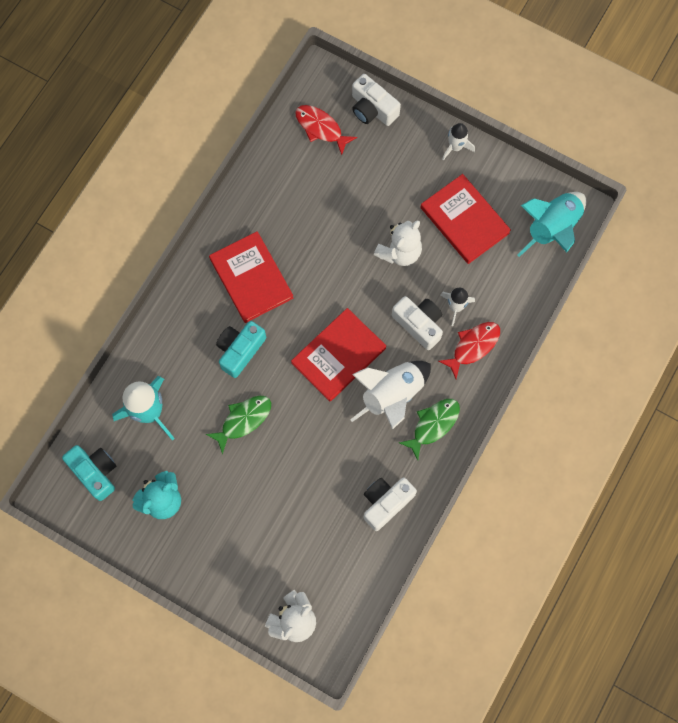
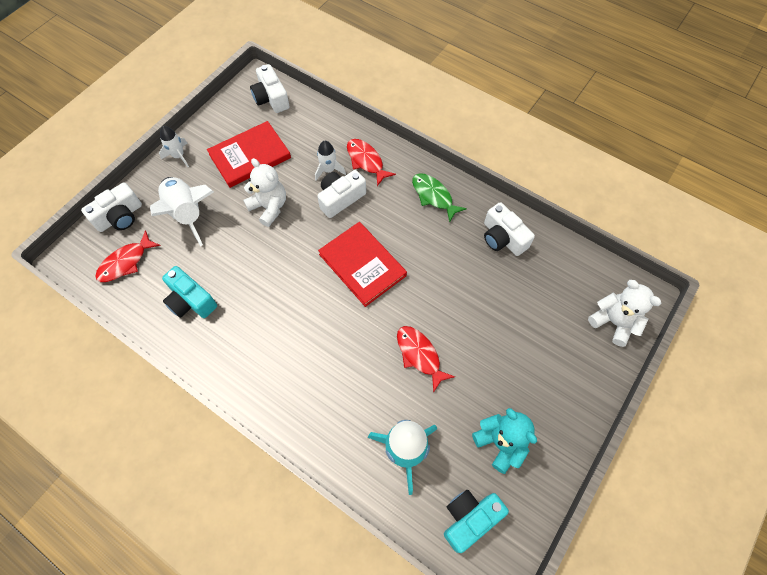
camera: 85 degrees left, 10 degrees down
(240, 350) = (346, 354): turquoise camera -> turquoise camera (191, 300)
(243, 420) = (419, 355): green fish -> red fish
(251, 278) = (271, 338): red book -> none
(392, 395) = (404, 225): white rocket -> white rocket (187, 213)
(552, 229) = (271, 98): turquoise rocket -> white camera

